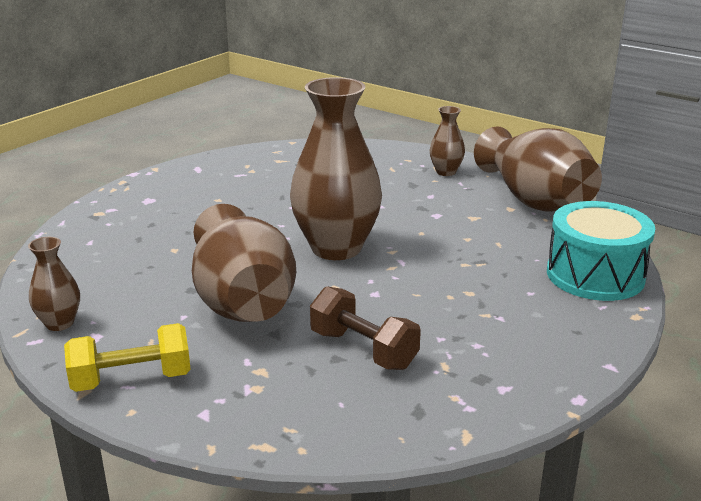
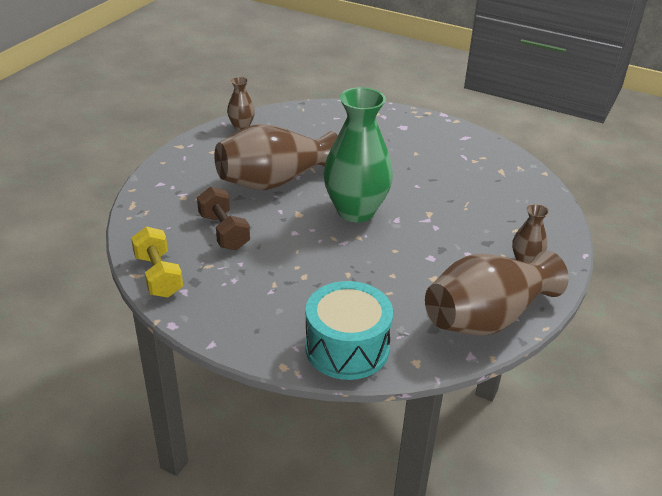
camera: 80 degrees right, 10 degrees up
(132, 379) = (190, 157): yellow dumbbell -> yellow dumbbell (158, 275)
(336, 248) = (356, 211): brown vase -> green vase
(363, 349) = (224, 232): brown dumbbell -> brown dumbbell turned 60 degrees counterclockwise

